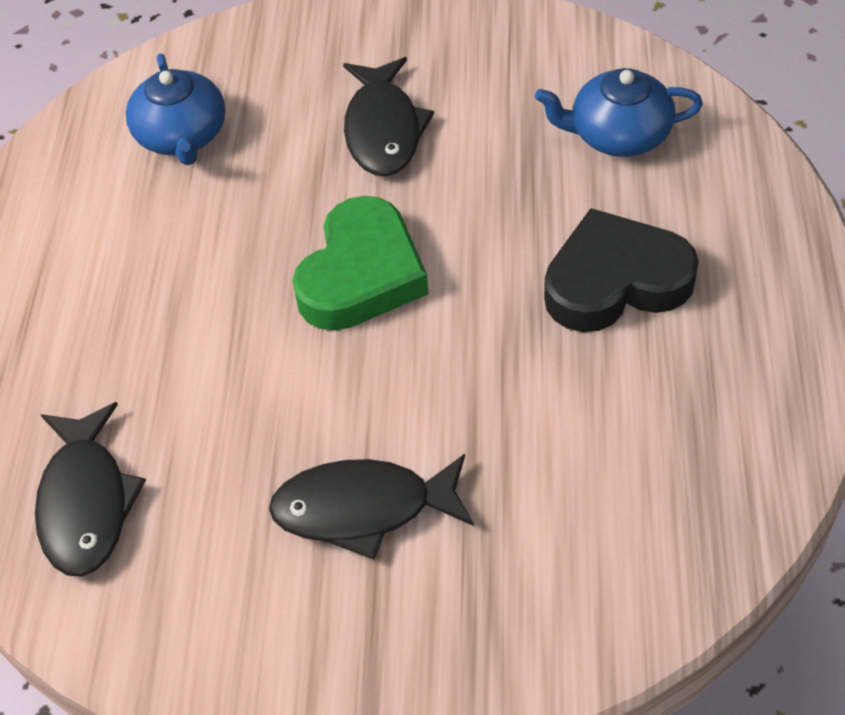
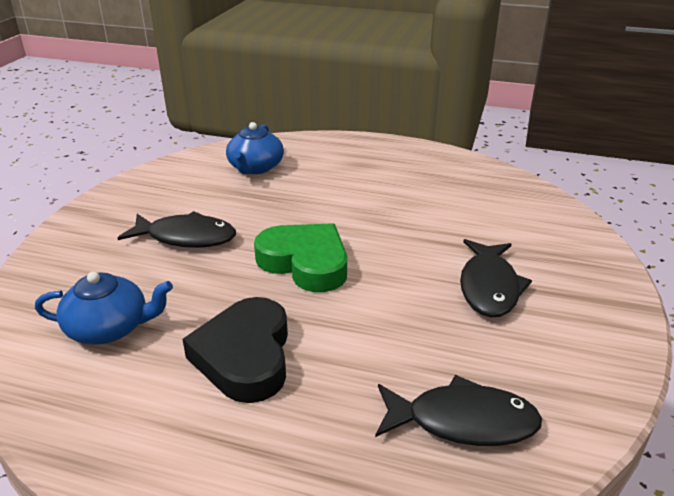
camera: 80 degrees left, 20 degrees down
(615, 281) = (356, 185): black heart -> black heart (245, 356)

